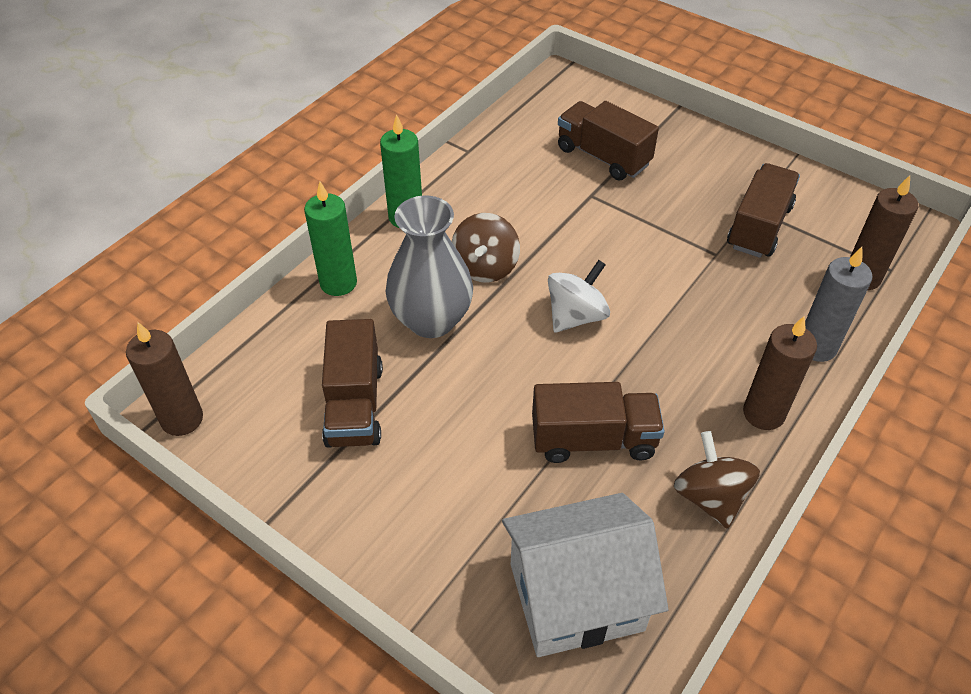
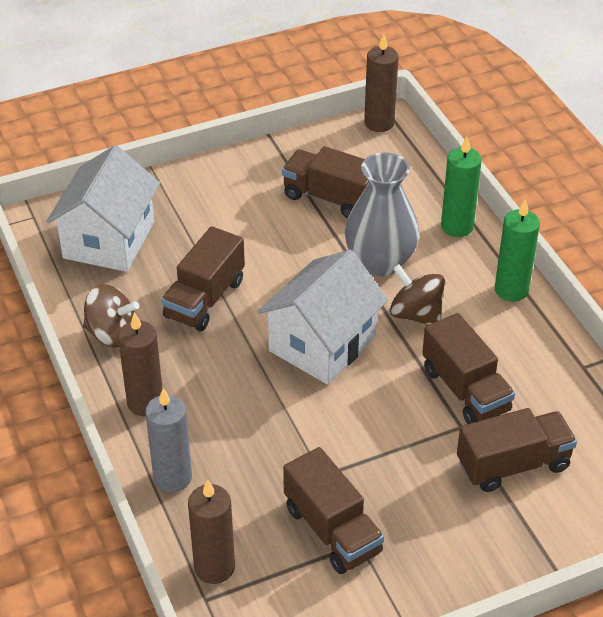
camera: 120 degrees right, 5 degrees down
(550, 205) = (465, 390): none -> brown truck
(576, 316) = (322, 344): white spinning top -> white house

